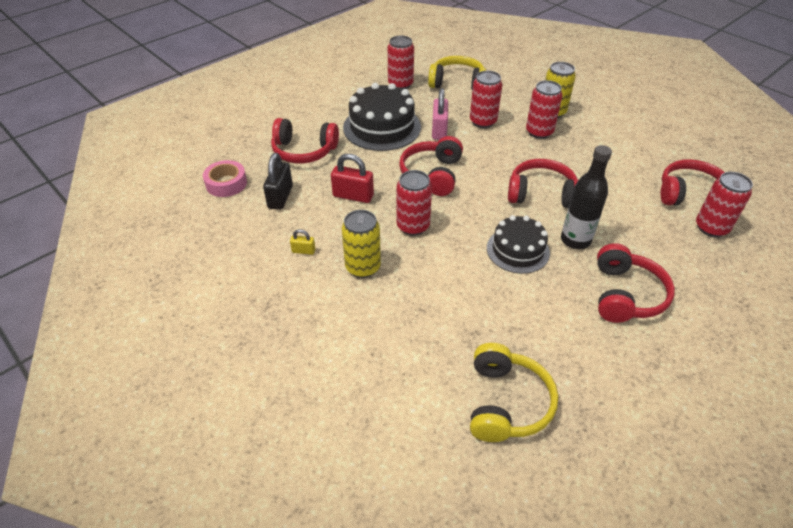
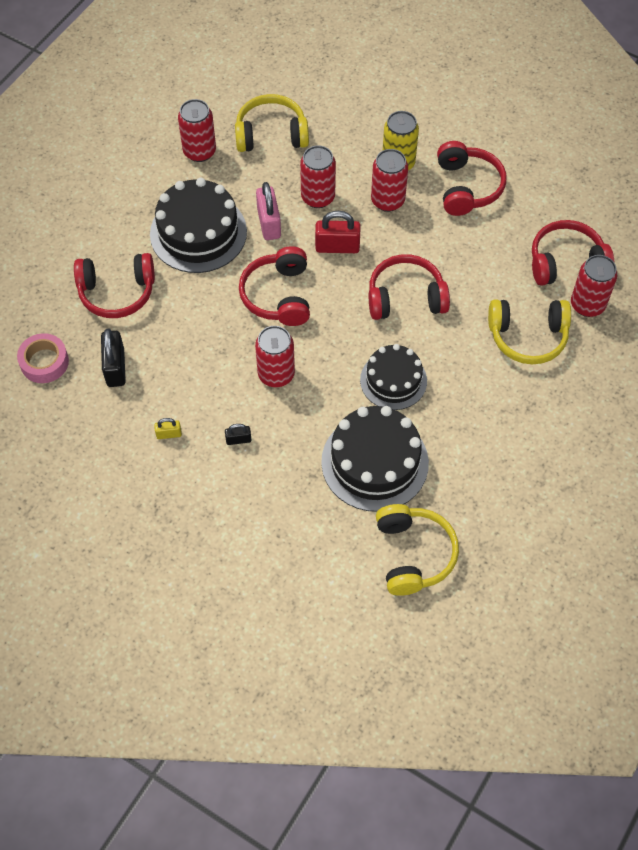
camera: 15 degrees left, 15 degrees up
(353, 196) = (197, 347): red padlock -> red padlock (337, 247)
(363, 267) = (238, 440): yellow can -> black padlock
(485, 311) = (374, 462): none -> black cake
(575, 240) = (450, 354): black bottle -> none
(625, 295) = (508, 411): red headphones -> red headphones (467, 187)
(651, 241) = (527, 337): none -> yellow headphones

